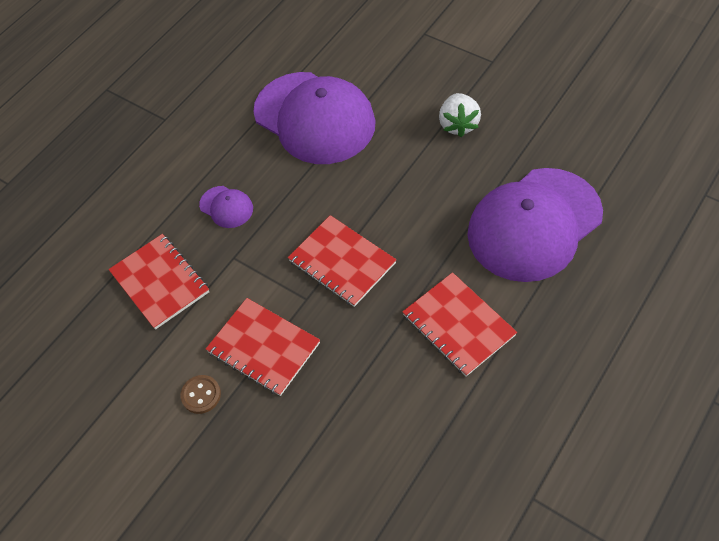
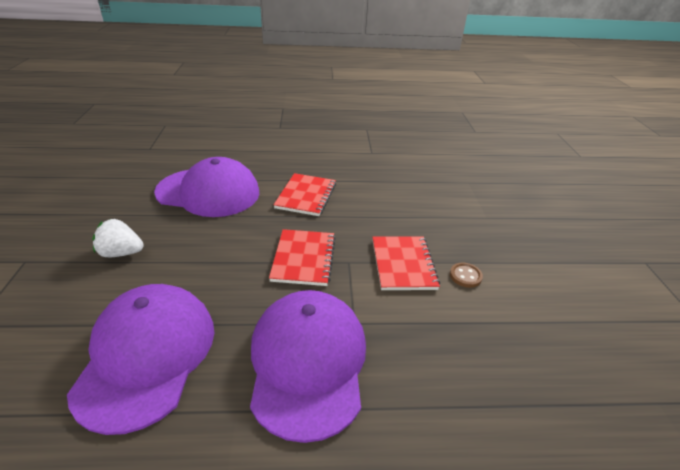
camera: 135 degrees left, 20 degrees down
(160, 282) = (423, 360): red notebook -> none
(226, 207) = (308, 362): purple cap -> purple cap, size x2.42
(458, 124) = (121, 253): white strawberry -> white strawberry turned 135 degrees counterclockwise

